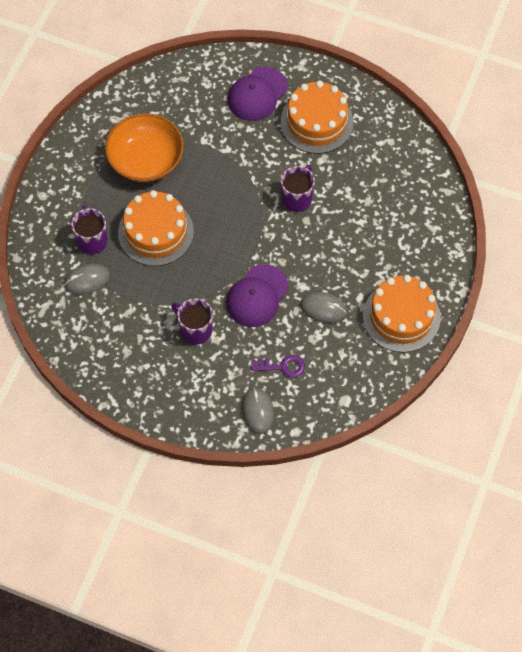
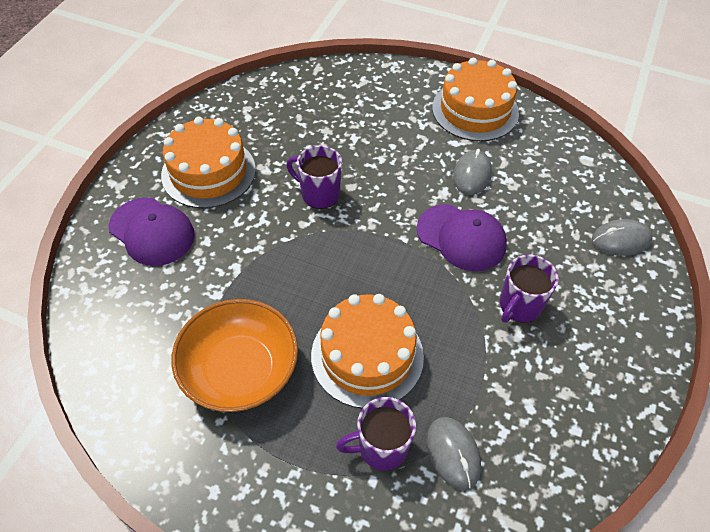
camera: 90 degrees left, 10 degrees down
(282, 366) = (555, 214): purple key -> none

